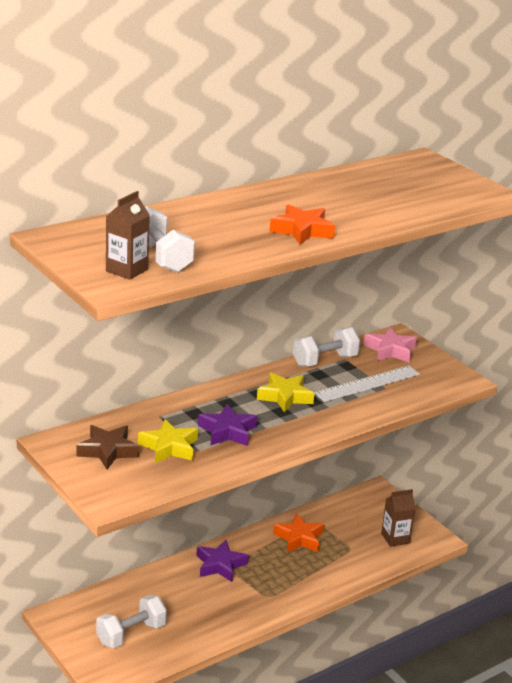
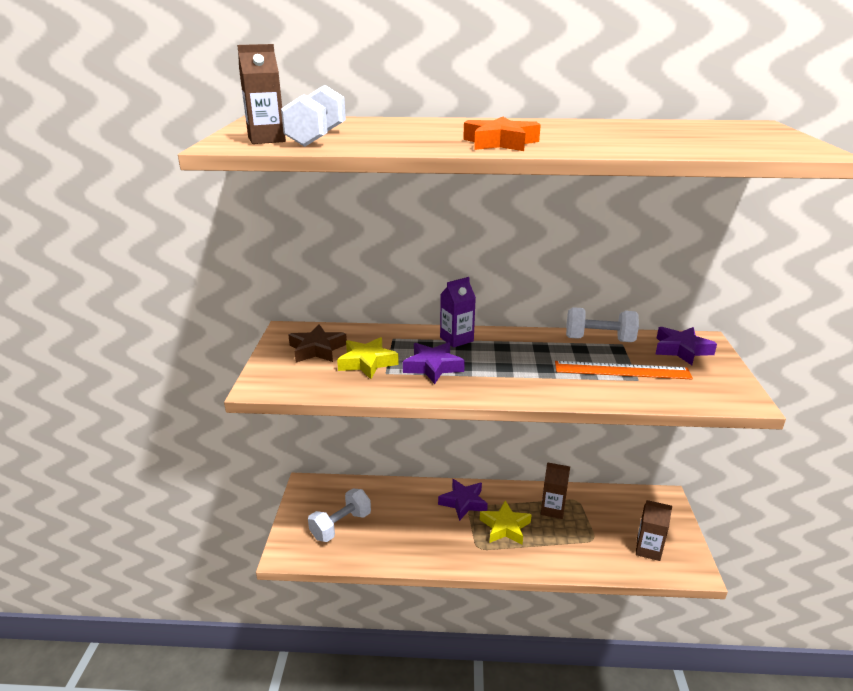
camera: 40 degrees right, 0 degrees up
(131, 634) = (341, 526): white dumbbell -> white dumbbell turned 45 degrees counterclockwise
(215, 399) = (456, 339): none -> purple carton
(285, 397) = (522, 356): yellow star -> yellow star (505, 527)
(299, 538) = (552, 509): orange star -> brown carton
(367, 383) = (622, 370): white ruler -> orange ruler
(390, 350) = (681, 350): pink star -> purple star

